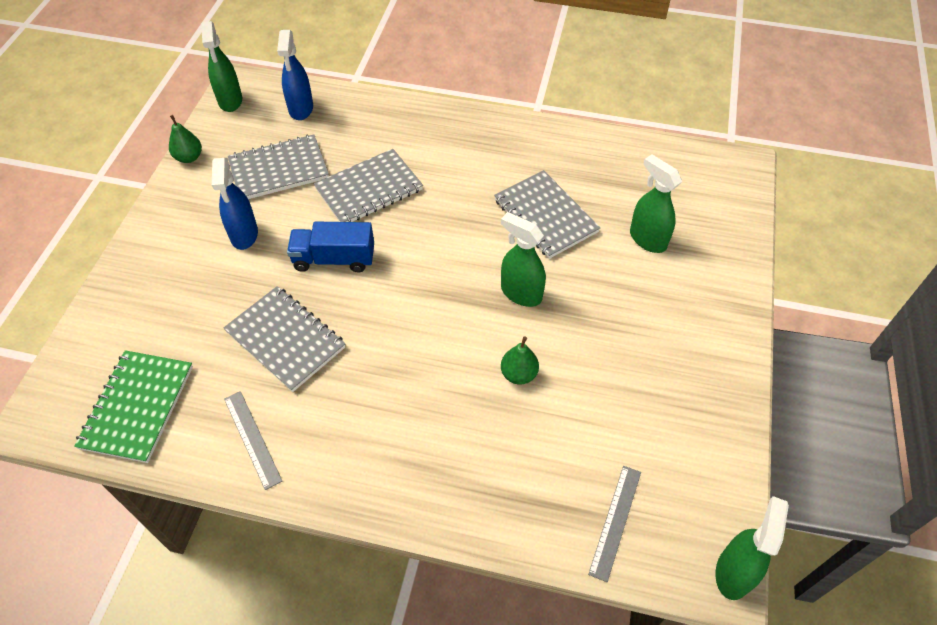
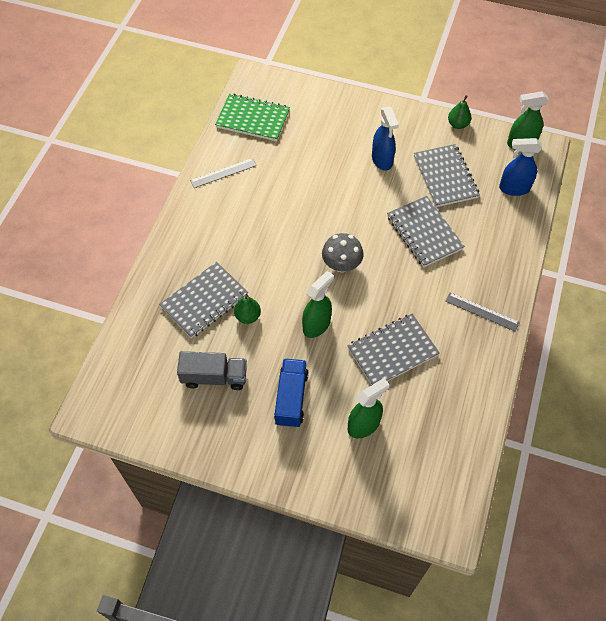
camera: 95 degrees right, 5 degrees up
(244, 235) = (382, 160): blue spray bottle -> blue spray bottle turned 105 degrees counterclockwise
(286, 339) = (292, 186): grey notebook -> grey notebook (204, 301)
(334, 259) = (357, 211): blue truck -> blue truck (291, 398)
(424, 272) = (341, 265): none -> grey mushroom
(615, 521) = (133, 358): grey ruler -> grey ruler (482, 311)
(621, 405) = (214, 377): none -> grey truck
(733, 572) = (87, 421): green spray bottle -> none

